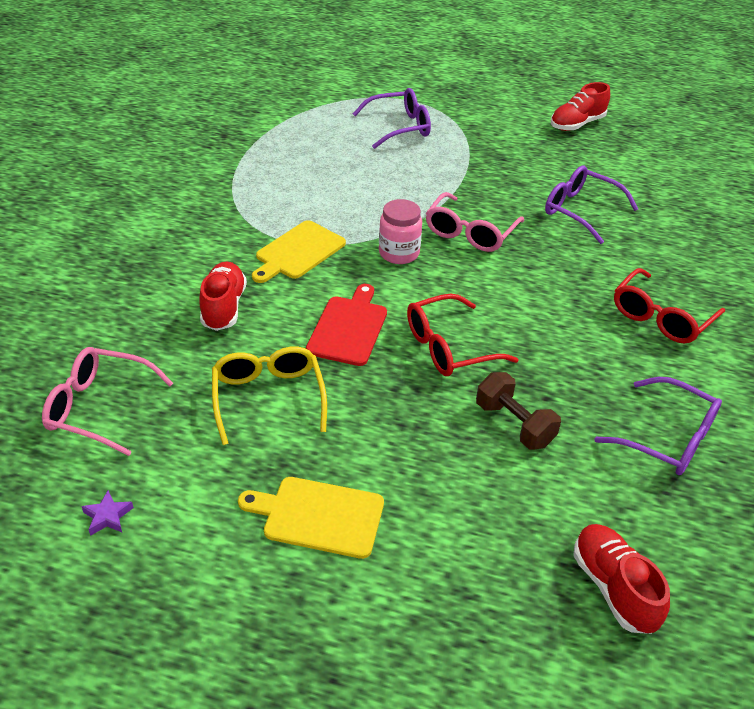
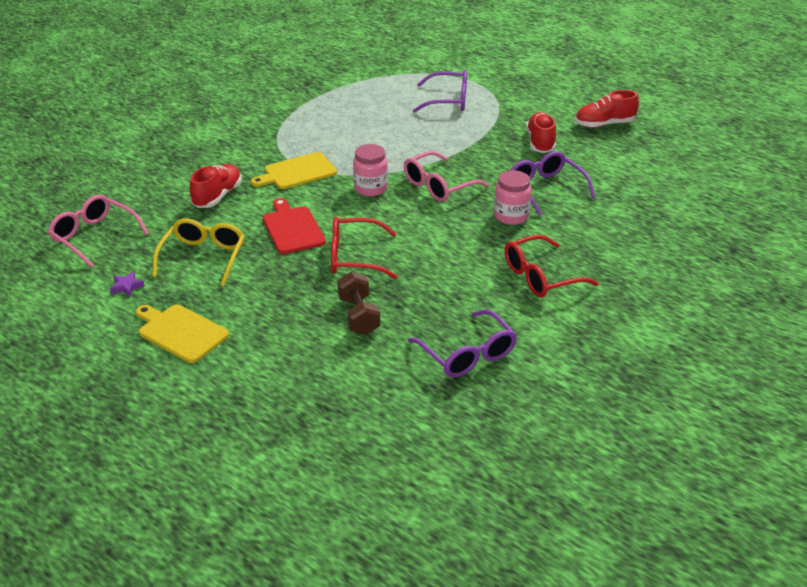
camera: 25 degrees right, 5 degrees down
(108, 516) = (56, 297): purple star -> purple star (127, 287)
(349, 328) = (292, 228): red cutting board -> red cutting board turned 60 degrees counterclockwise
(573, 251) = (511, 216): none -> pink jar
(613, 587) = (340, 427): red shoe -> red shoe (540, 142)

